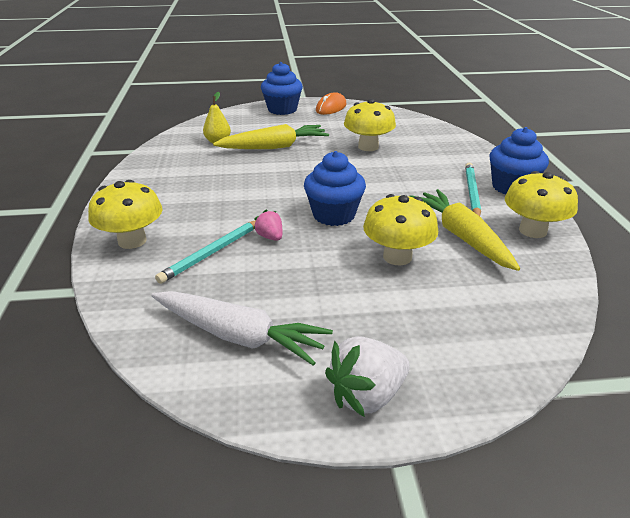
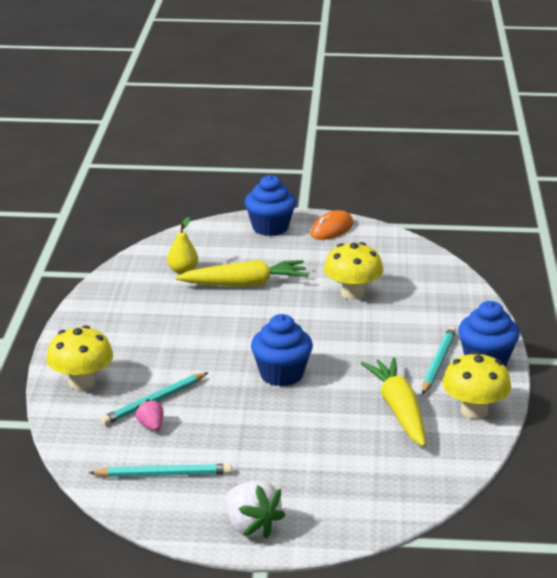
camera: 10 degrees right, 5 degrees down
(238, 336) = (163, 474): white carrot -> turquoise pencil
(270, 237) = (212, 391): pink strawberry -> pink strawberry (151, 426)
(367, 395) = (251, 526): white strawberry -> white strawberry turned 105 degrees counterclockwise
(397, 257) = (325, 423): yellow mushroom -> none

